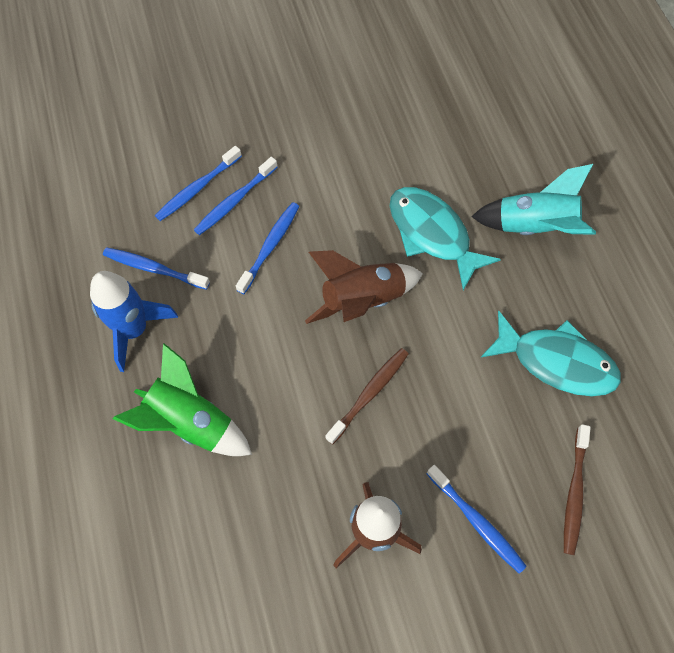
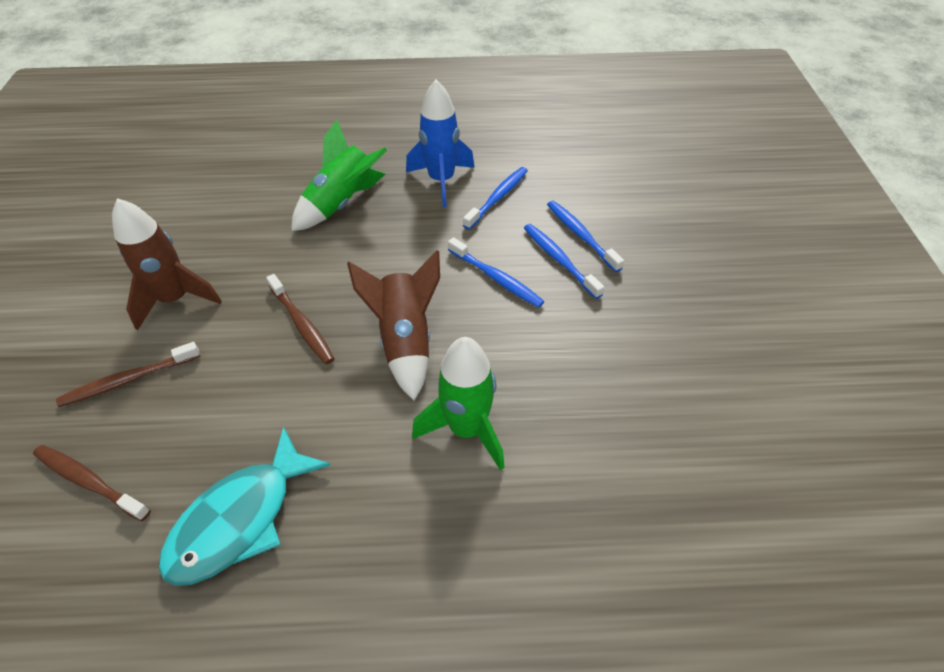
camera: 105 degrees right, 15 degrees down
(432, 234) = (466, 429): turquoise fish -> green rocket
(476, 522) = (128, 380): blue toothbrush -> brown toothbrush
(534, 227) = (438, 562): turquoise rocket -> none

